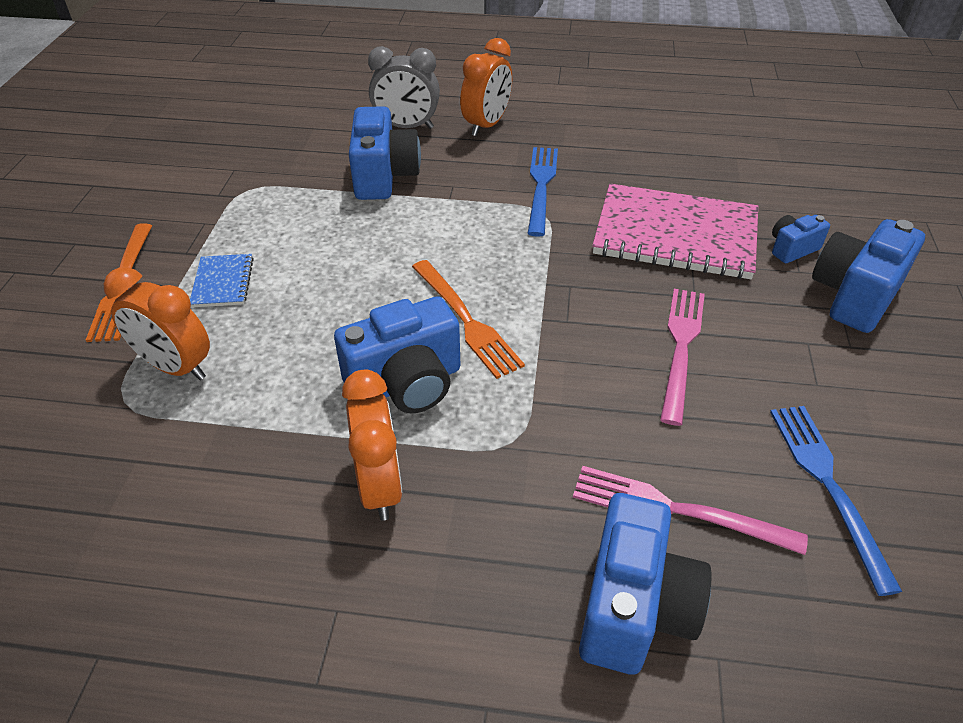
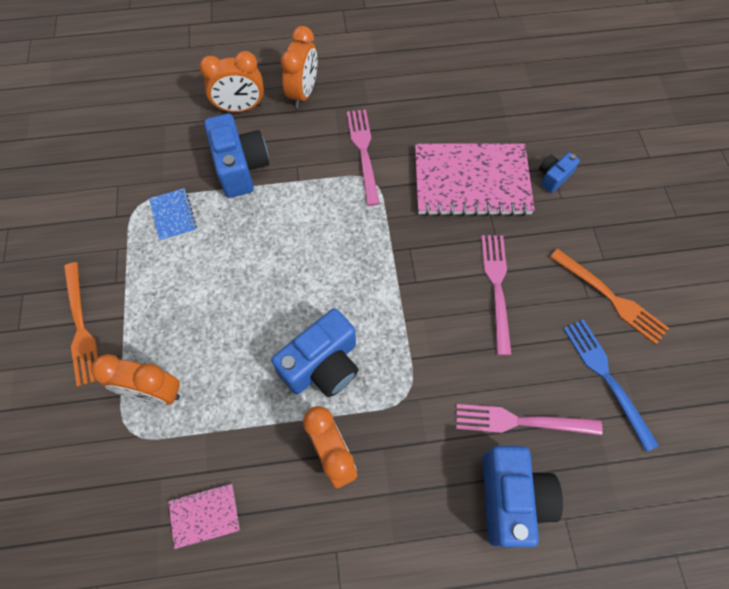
camera: 15 degrees left, 20 degrees up
(171, 517) = (204, 515): none -> pink notebook
(223, 282) = (156, 305): blue notebook -> blue notebook (173, 215)
(407, 127) = (240, 108): grey clock -> orange clock
(466, 321) = (346, 299): orange fork -> orange fork (611, 298)
(541, 186) = (363, 152): blue fork -> pink fork
(854, 296) = (600, 213): blue camera -> none

